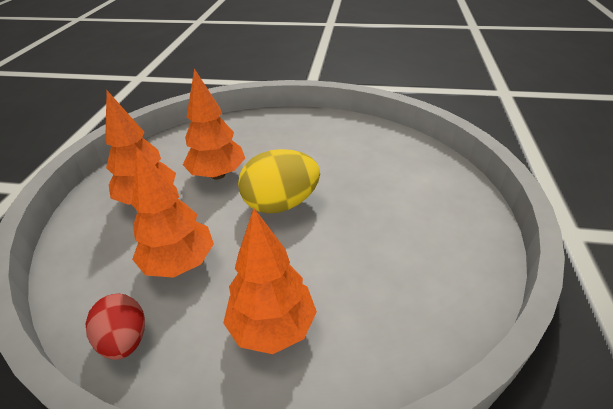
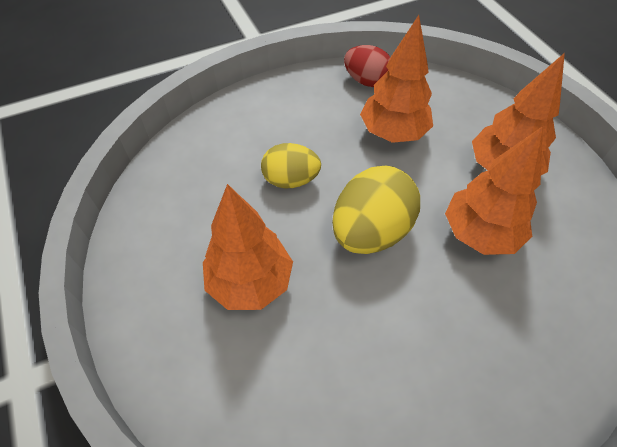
camera: 145 degrees right, 15 degrees up
(272, 327) = (281, 128): orange tree -> orange tree (250, 282)
(306, 266) = (291, 180): none -> yellow egg

